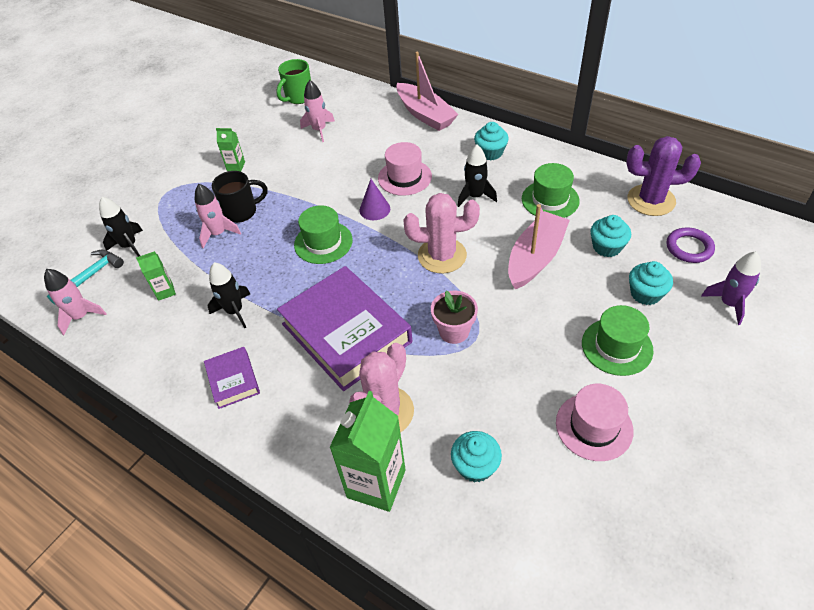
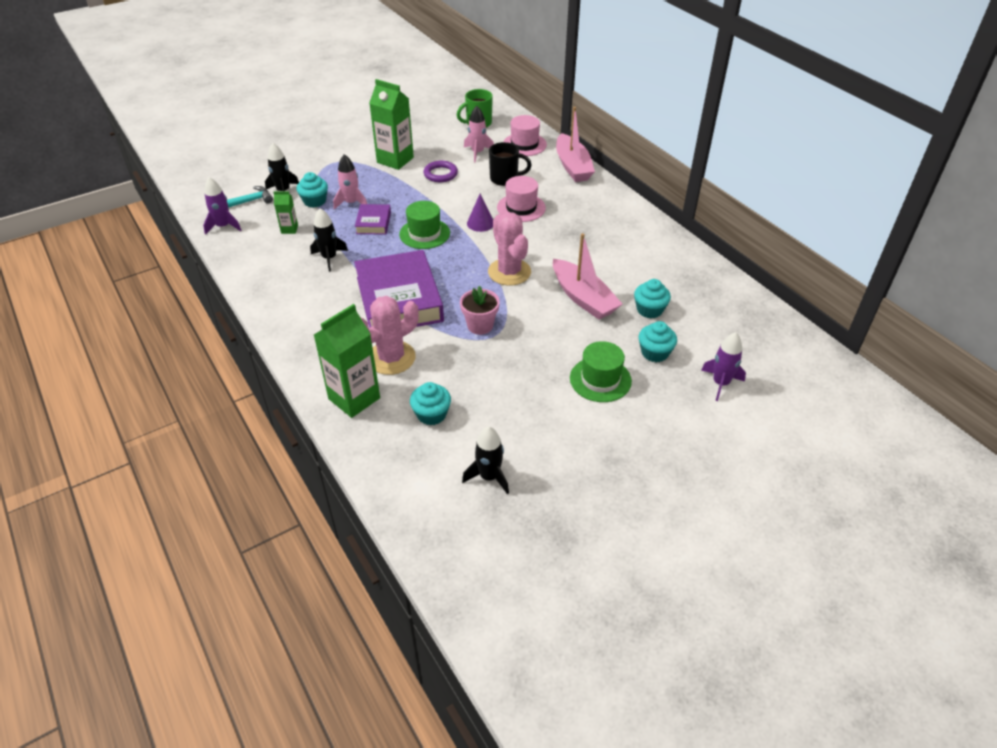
camera: 20 degrees right, 5 degrees down
(81, 316) = (223, 226): pink rocket -> purple rocket
(233, 380) = (299, 301): purple book -> purple book (373, 223)
(236, 166) = (395, 160): green carton -> green carton, size x2.05
(242, 212) = (378, 193): black mug -> black mug (505, 179)
(442, 256) = (509, 272): pink cactus -> pink cactus turned 45 degrees clockwise
(475, 196) = (568, 239): black rocket -> black rocket (489, 477)
(490, 153) = (606, 211): turquoise cupcake -> turquoise cupcake (314, 201)
(535, 258) = (583, 298): pink boat -> pink boat turned 90 degrees clockwise
(550, 200) = (629, 261): green hat -> none
(594, 426) = (539, 423): pink hat -> pink hat (524, 144)
(651, 200) = (717, 289): purple cactus -> none
(689, 248) = (721, 333): purple ring -> purple ring (440, 174)

